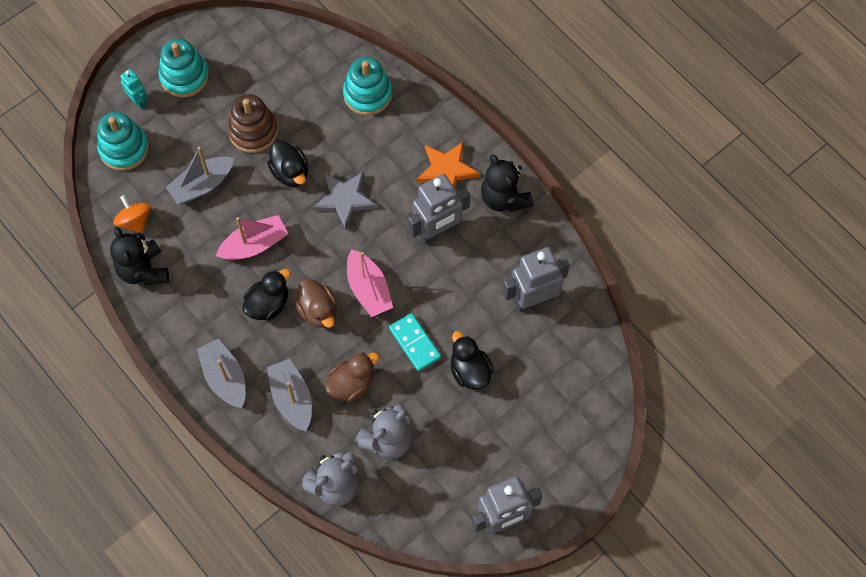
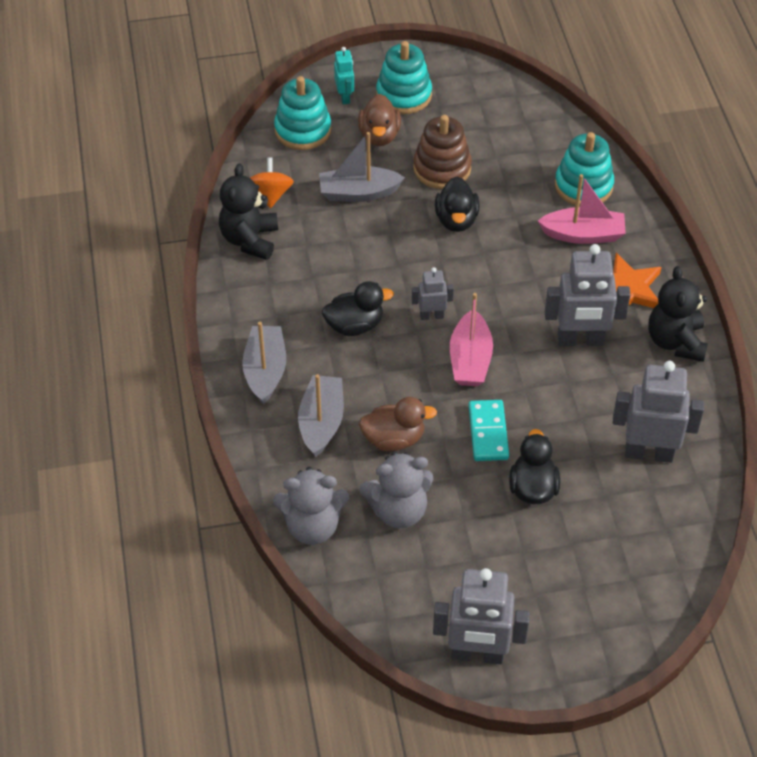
camera: 30 degrees right, 15 degrees down
(254, 245) = (376, 267): pink boat -> pink boat (583, 234)
(318, 311) = (403, 355): brown duck -> brown duck (379, 136)
(320, 266) = (431, 316): none -> grey robot
(344, 199) = (498, 268): grey star -> none

